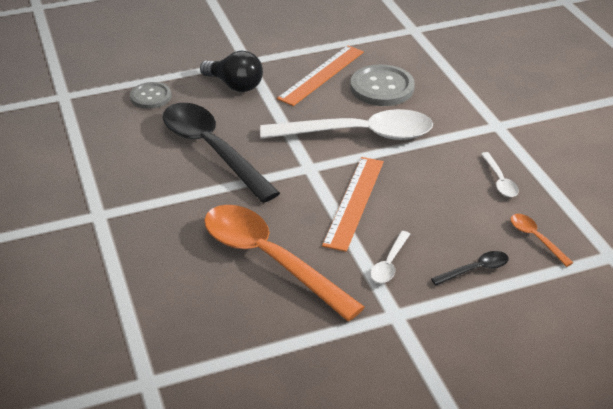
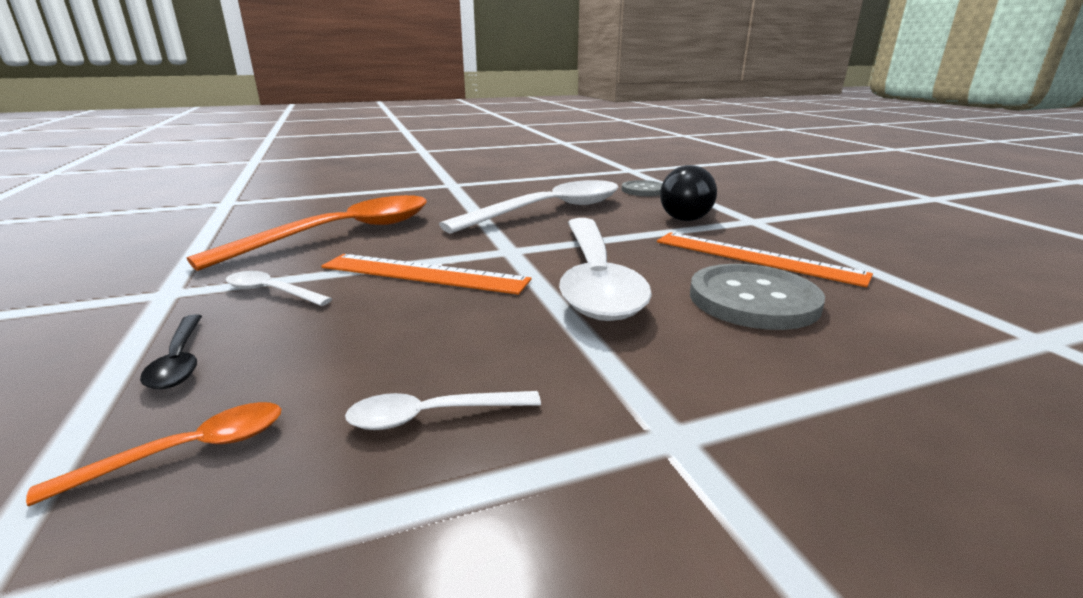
camera: 90 degrees right, 15 degrees down
(211, 150) = (549, 211): black spoon -> white spoon

